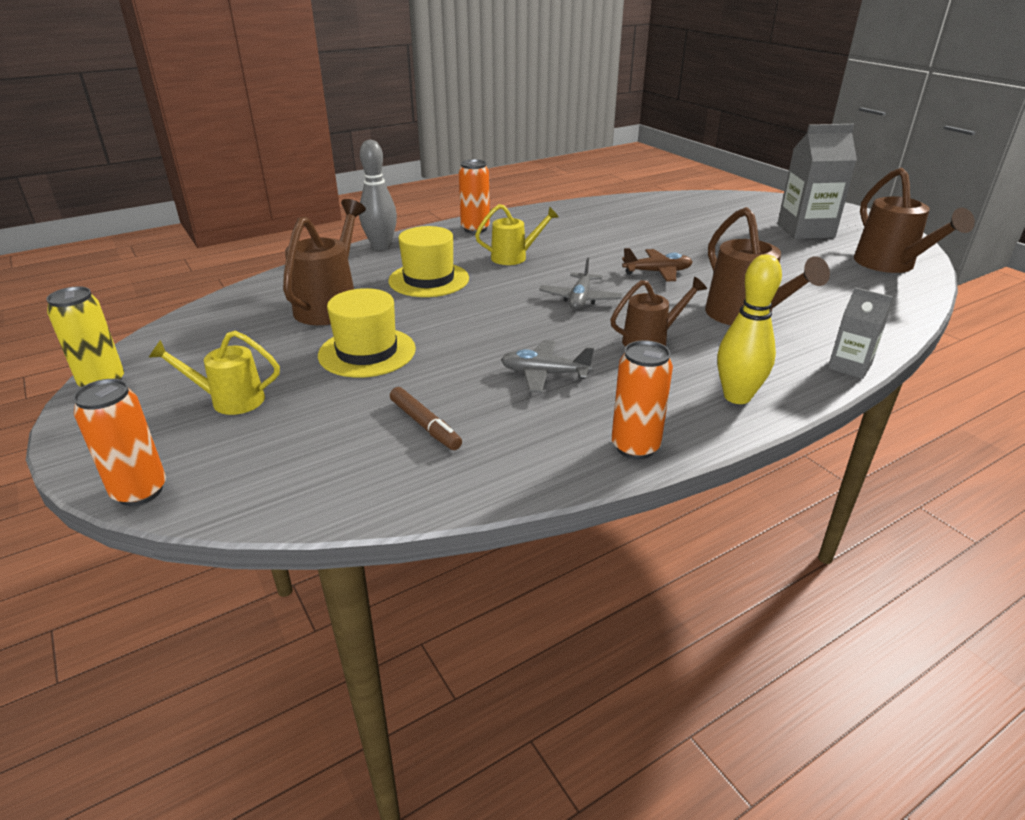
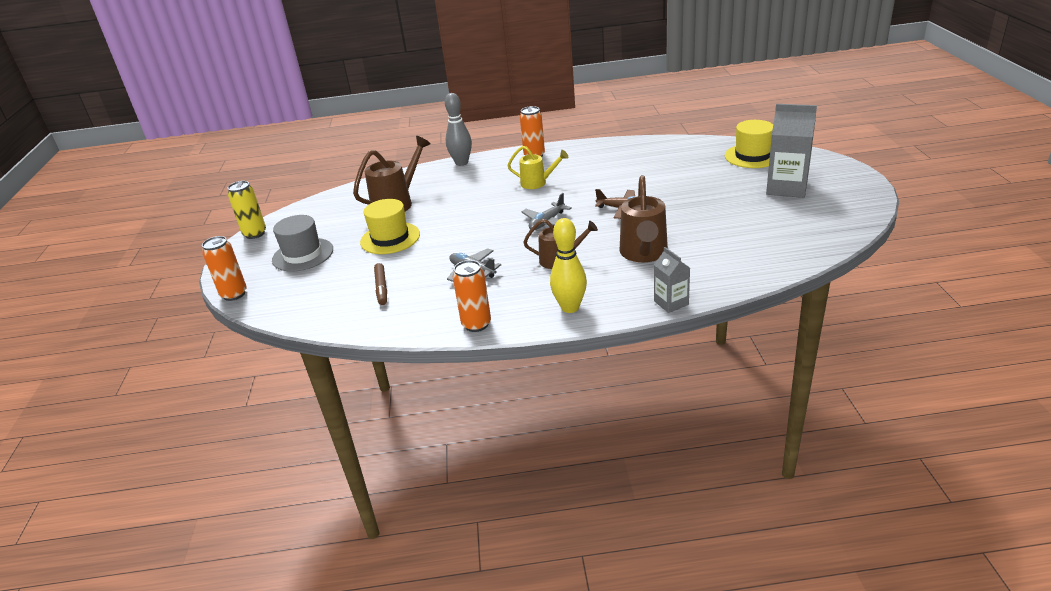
camera: 30 degrees right, 0 degrees up
(230, 400) = (303, 255): yellow watering can -> grey hat
(429, 280) = (467, 193): yellow hat -> yellow hat (752, 156)
(890, 265) = (817, 229): brown watering can -> none

